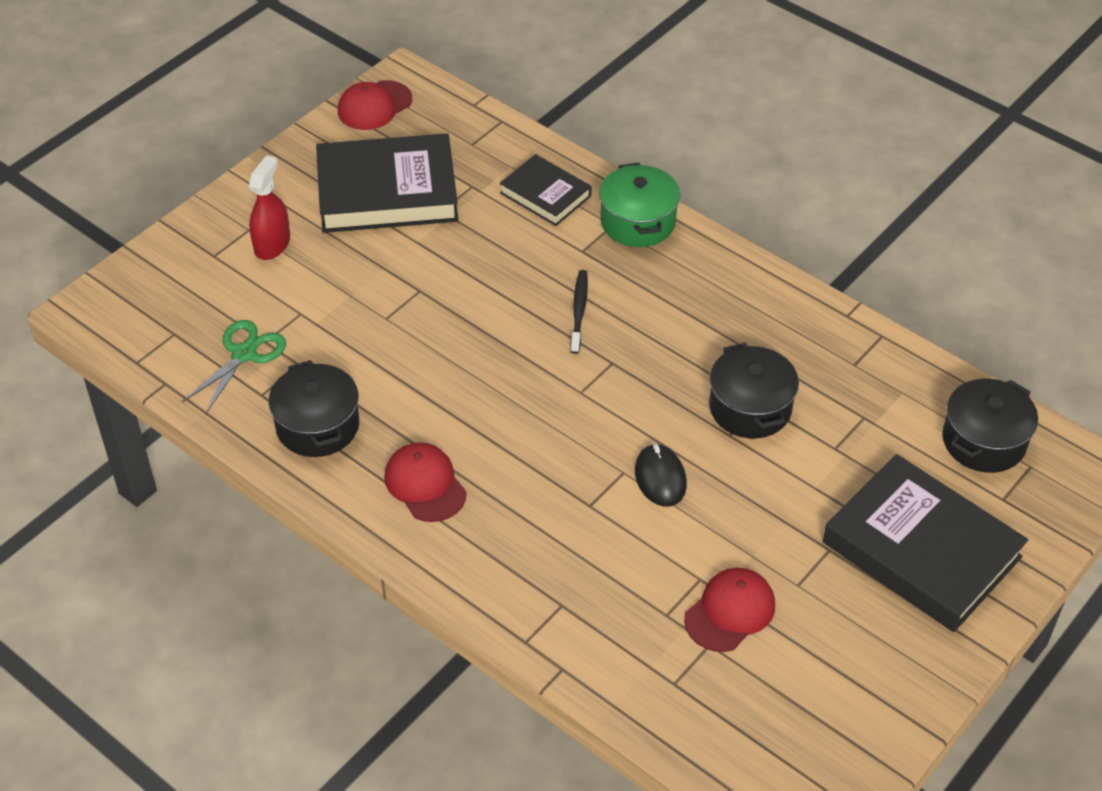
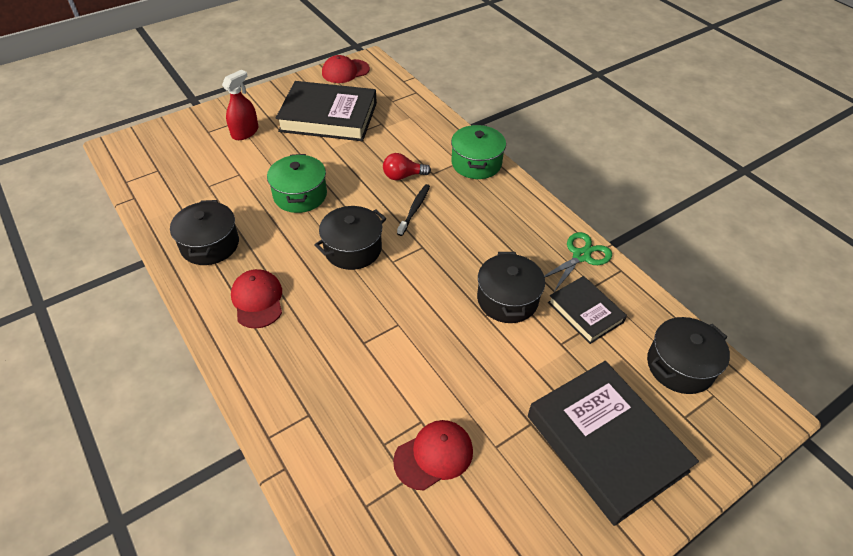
camera: 15 degrees right, 0 degrees up
(244, 354) = (191, 191): green scissors -> green scissors (581, 256)
(407, 325) = (300, 195): none -> green pot
(519, 387) = (353, 249): none -> black pot
(541, 264) = (403, 176): none -> red light bulb
(545, 194) = (424, 137): black book -> black book (585, 312)
(660, 478) = (422, 335): black mouse -> none

